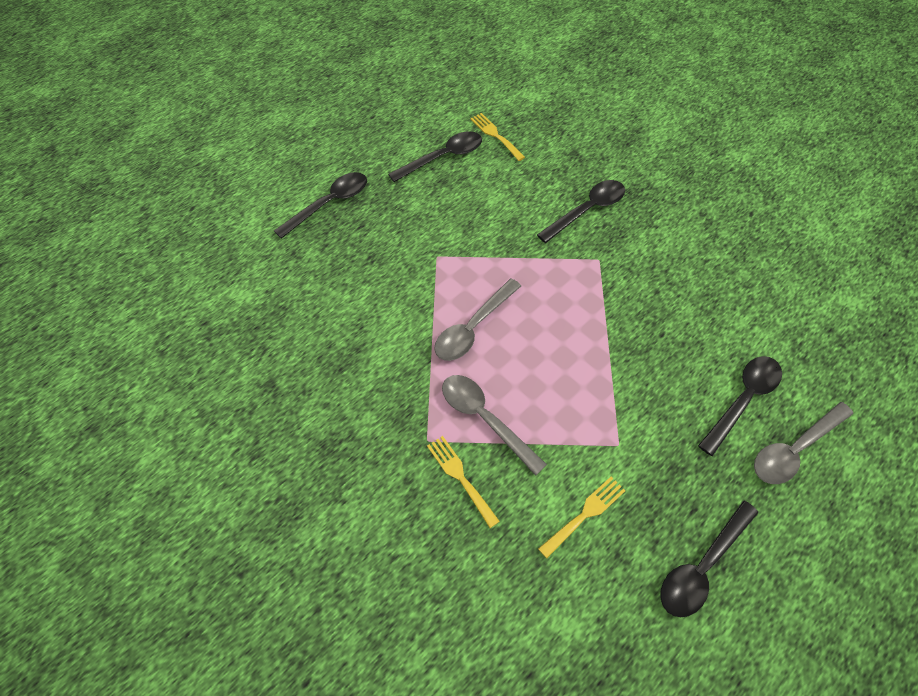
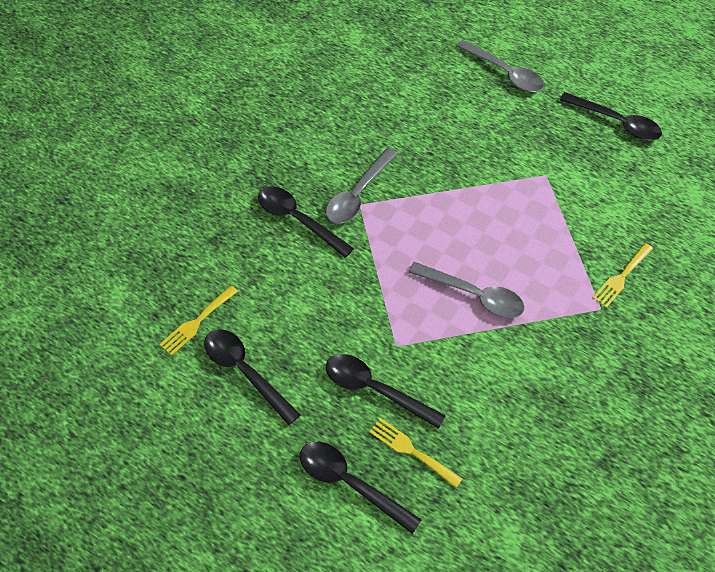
camera: 105 degrees left, 0 degrees up
(484, 418) = (562, 269): grey spoon -> grey spoon (357, 194)
(585, 514) = (611, 191): yellow fork -> yellow fork (411, 451)
(743, 399) = (474, 101): black spoon -> black spoon (374, 389)

